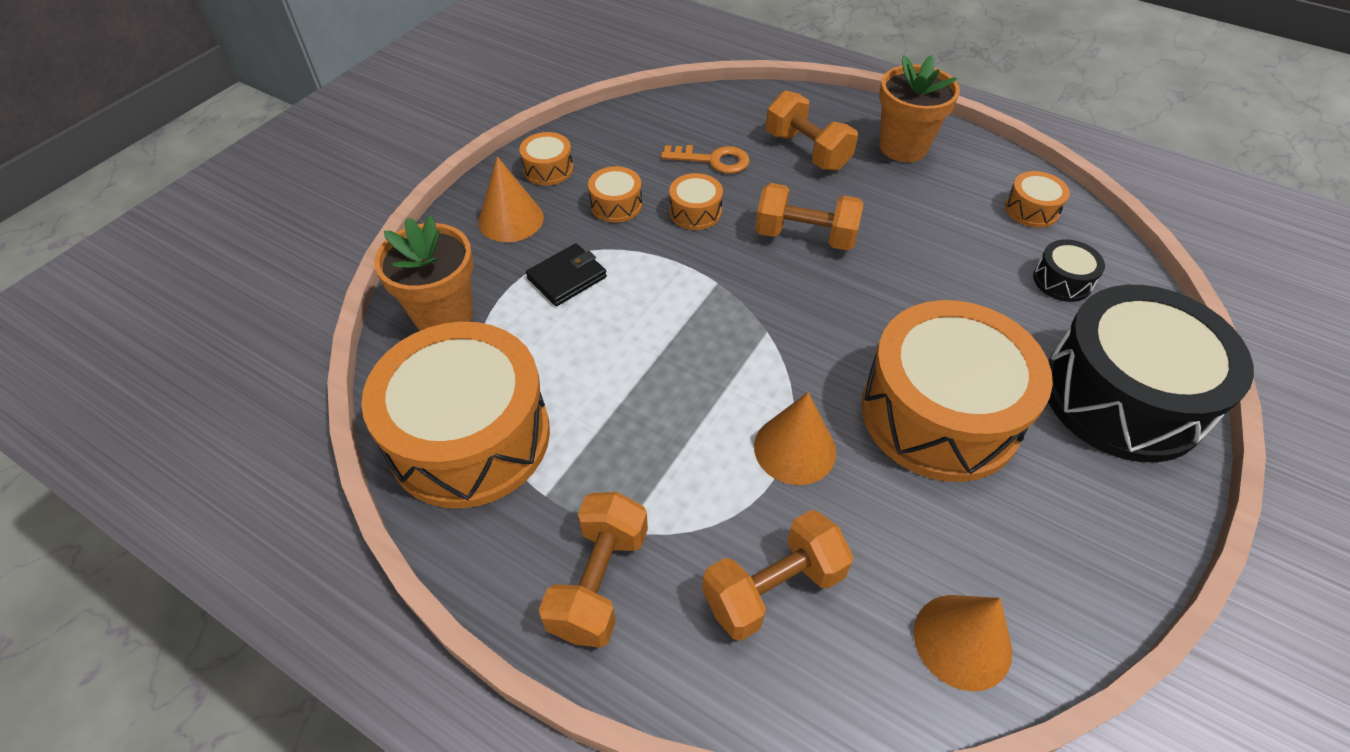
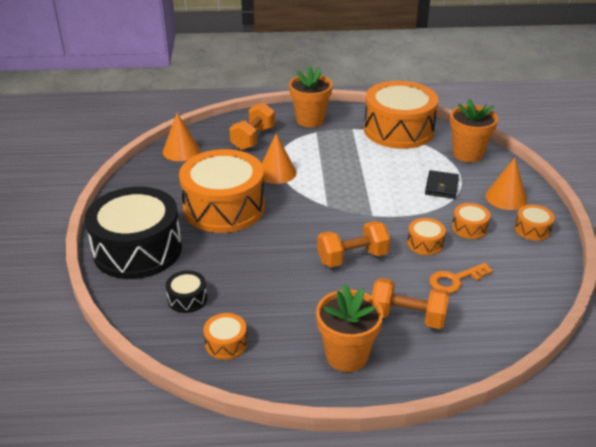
camera: 145 degrees right, 15 degrees down
(599, 582) = (310, 120): orange dumbbell -> orange flower pot

